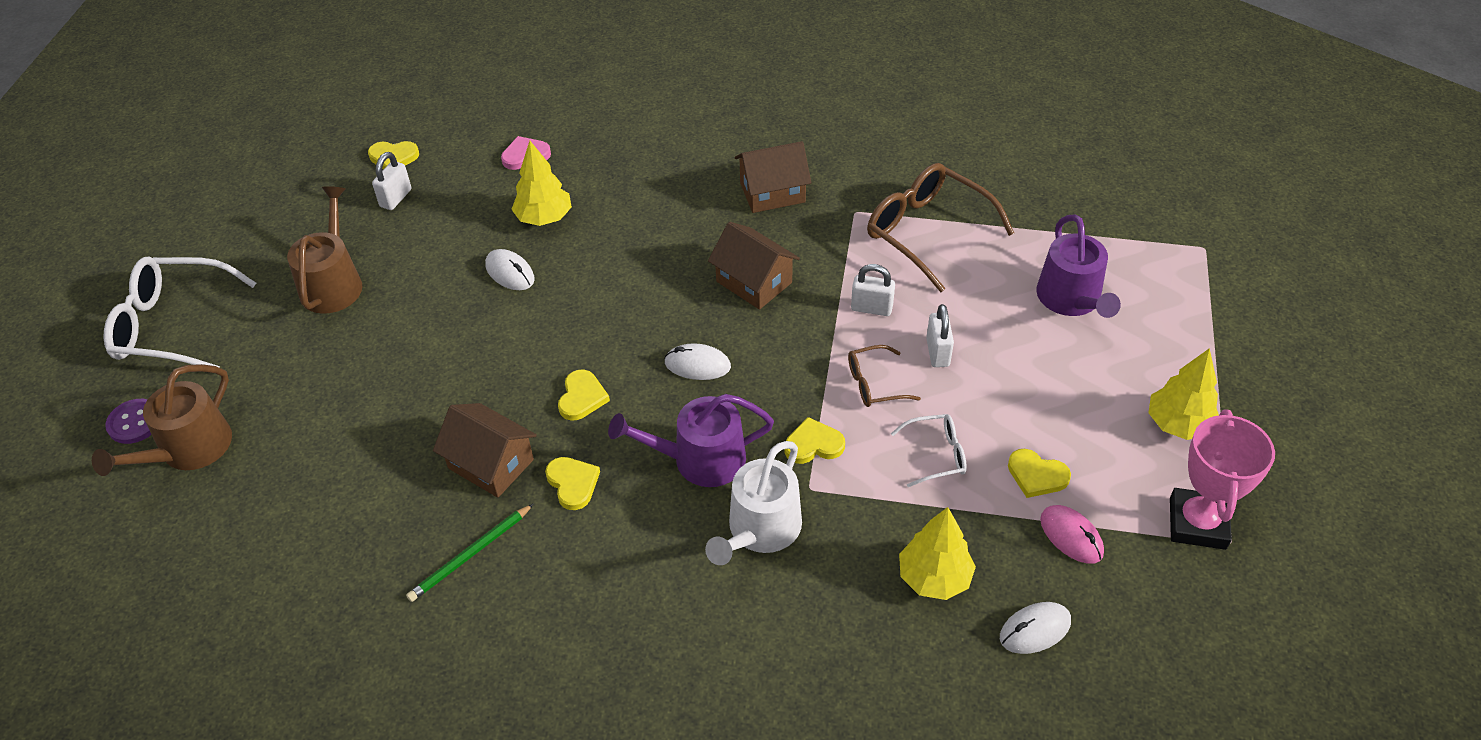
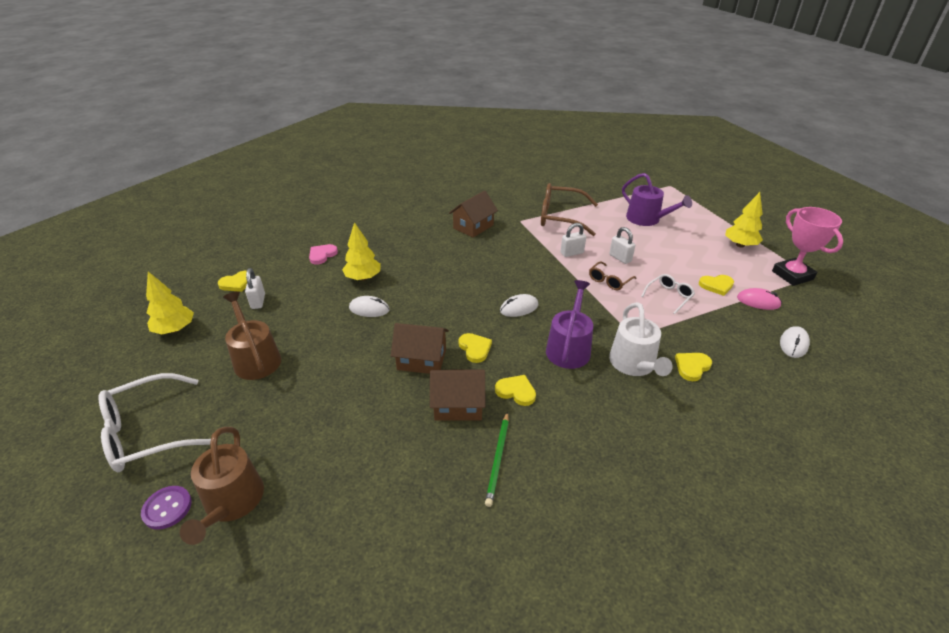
camera: 35 degrees left, 10 degrees down
(700, 459) = (569, 348): purple watering can -> purple watering can turned 150 degrees clockwise
(754, 282) = (506, 263): brown house -> brown house (421, 359)
(813, 444) = (613, 316): yellow heart -> yellow heart (692, 367)
(934, 578) = (731, 345): yellow tree -> yellow tree (175, 329)

